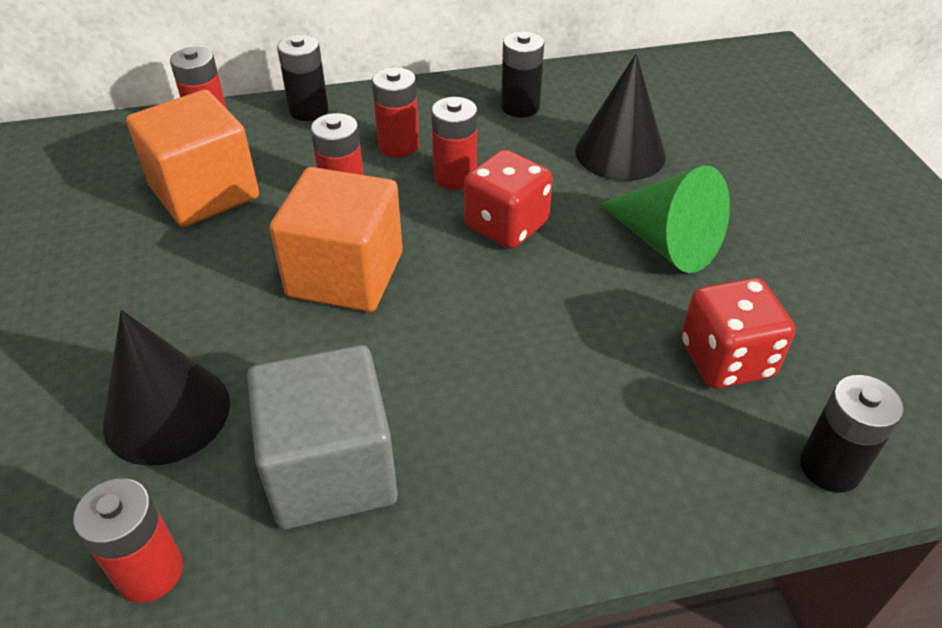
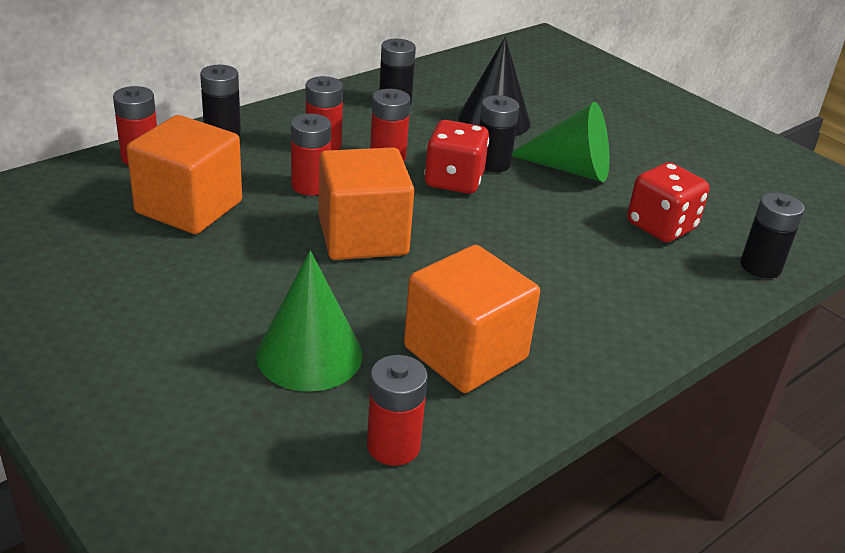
camera: 30 degrees left, 10 degrees down
(167, 413) = (309, 354): black cone -> green cone
(331, 470) = (465, 353): grey cube -> orange cube
(571, 212) = (492, 163): none -> black battery

